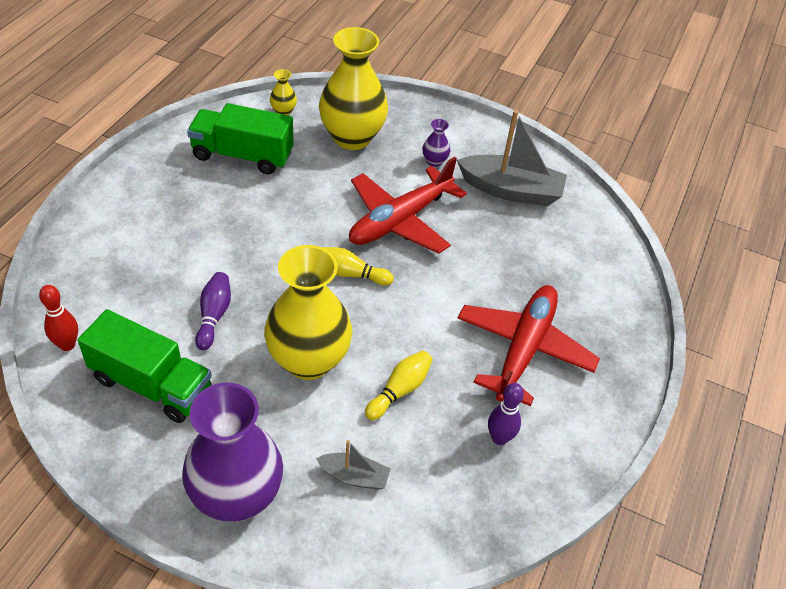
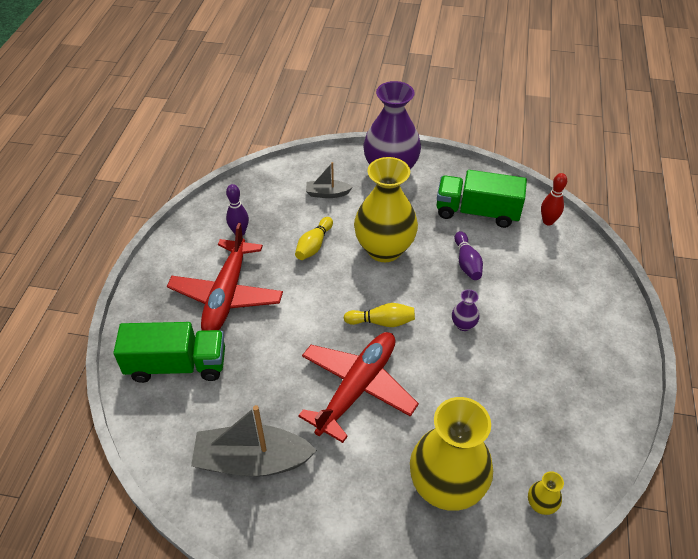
camera: 170 degrees right, 0 degrees up
(242, 155) = (543, 423): green truck -> green truck (177, 365)
(434, 161) = (344, 479): purple vase -> purple vase (463, 325)

